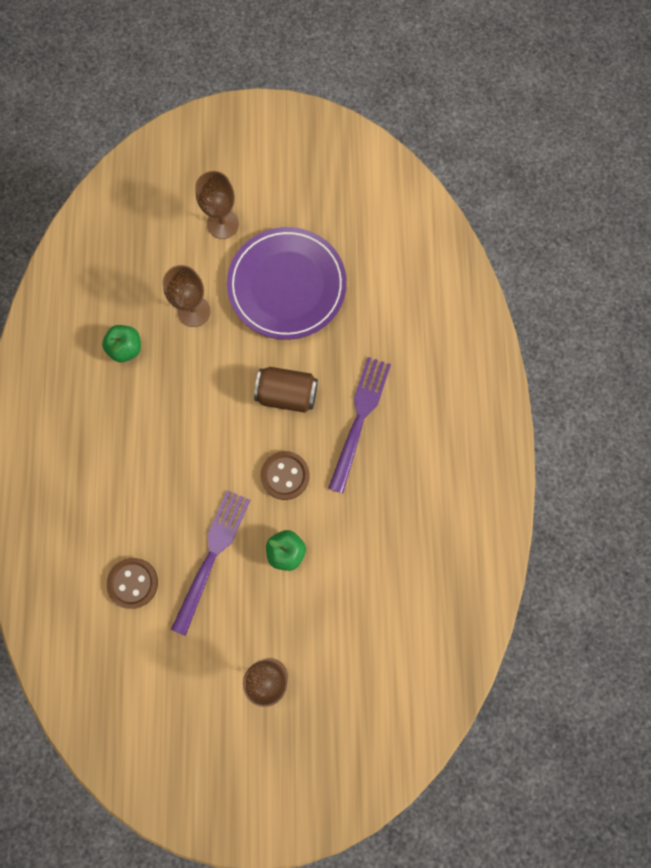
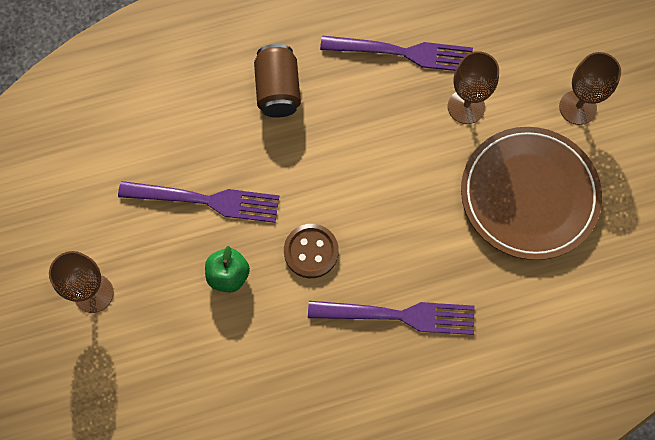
camera: 75 degrees right, 5 degrees down
(126, 348) = (403, 53): green apple -> purple fork
(133, 583) = (160, 132): brown button -> none
(287, 286) = (529, 195): purple plate -> brown plate
(287, 394) = (403, 229): brown can -> brown can (278, 90)

